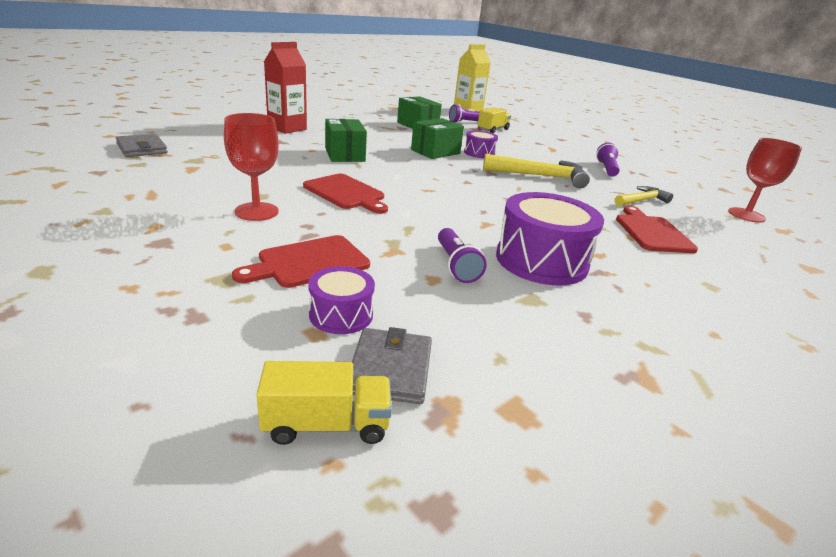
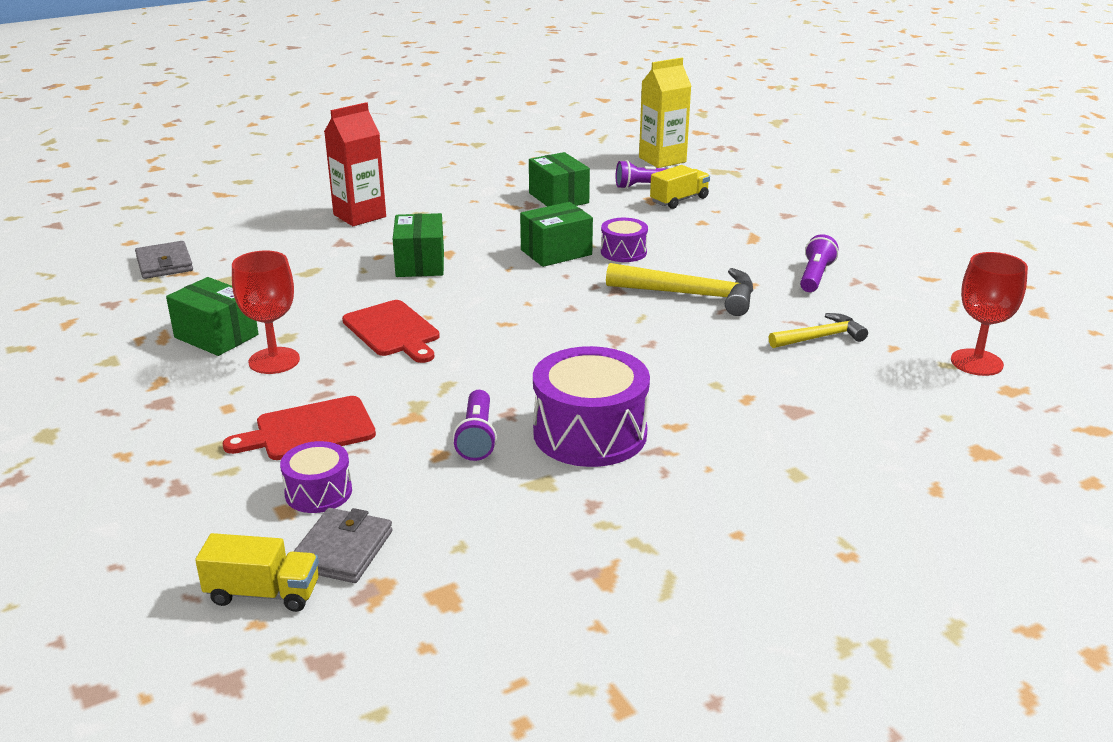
camera: 15 degrees right, 0 degrees up
(199, 194) = (216, 336): none -> green box
(652, 232) = (786, 392): red cutting board -> none

